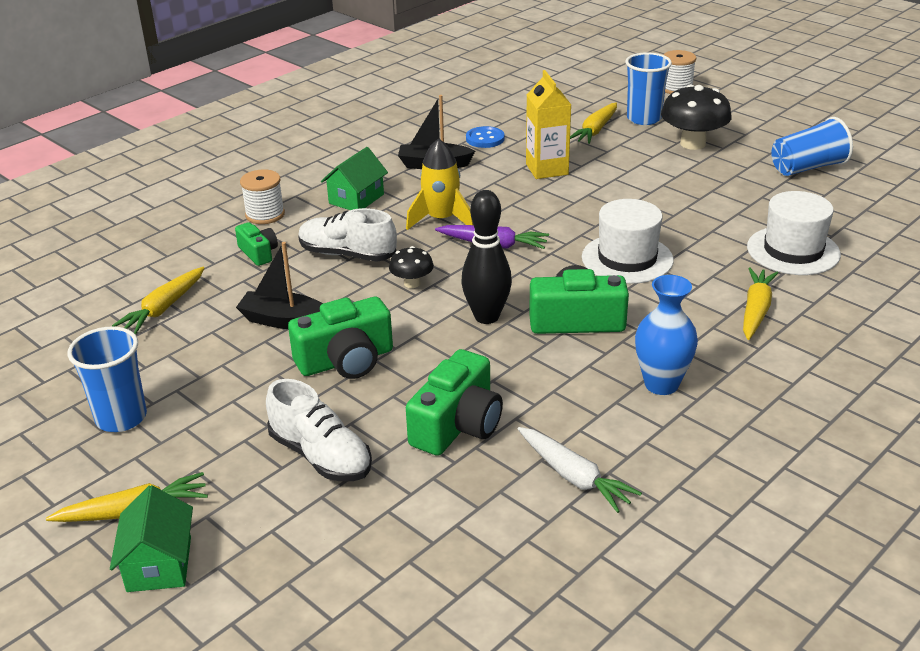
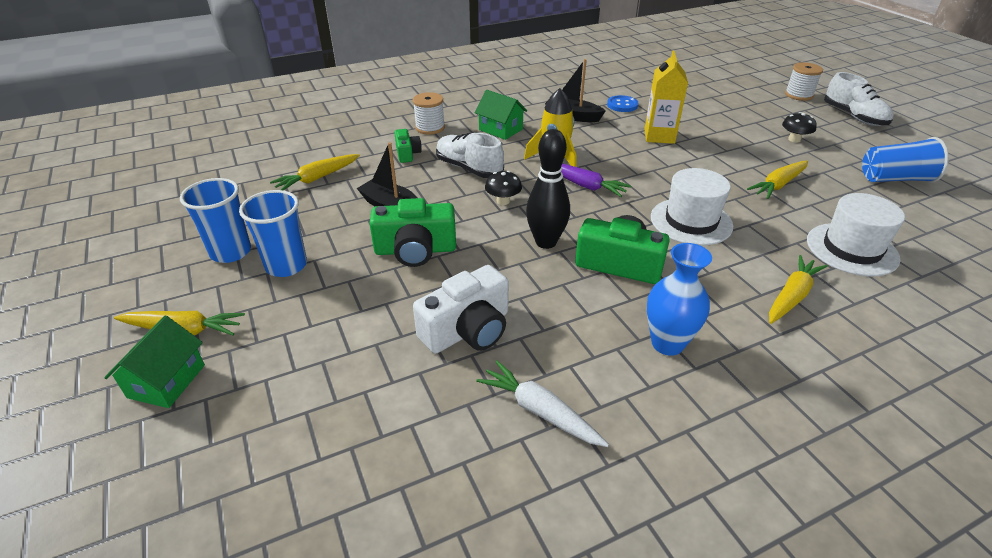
camera: 20 degrees right, 5 degrees up
(321, 456) = (345, 325): white shoe -> white shoe (854, 117)
(356, 199) = (501, 129): green house -> green house turned 75 degrees clockwise
(457, 425) = (468, 330): green camera -> white camera
(574, 477) = (540, 411): white carrot -> white carrot turned 150 degrees clockwise
(595, 130) = (714, 114): yellow carrot -> yellow carrot (778, 185)
(644, 118) = (760, 113): blue cup -> blue cup (286, 266)
(693, 143) = (794, 139): black mushroom -> black mushroom, size x0.53

